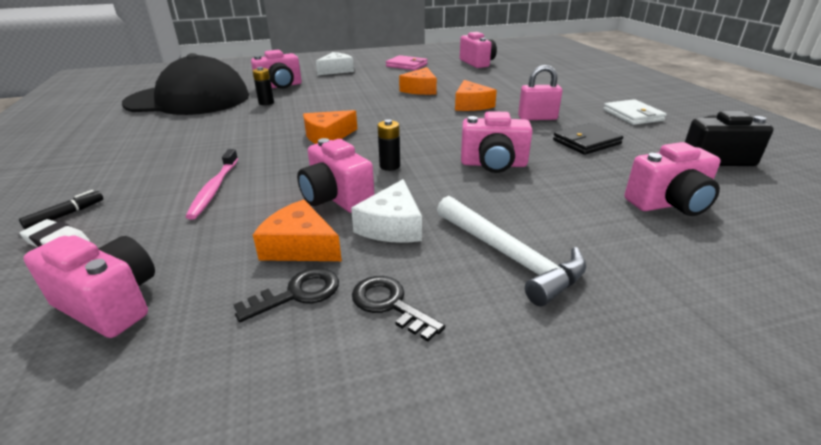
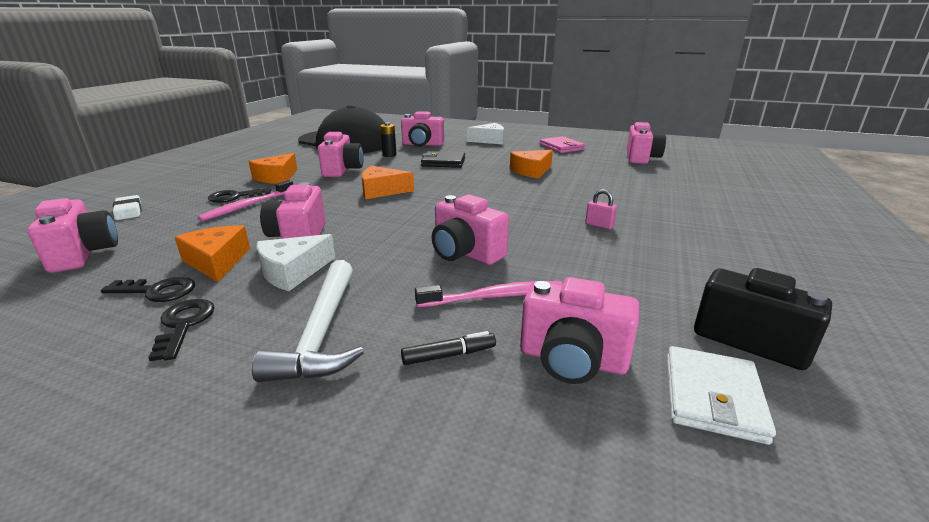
camera: 35 degrees right, 5 degrees down
(65, 215) = (158, 197): black marker -> black marker (448, 355)
(176, 185) = (235, 197): none -> black key
(246, 128) = (342, 170): none -> pink camera
(390, 166) = (380, 227): black battery -> none
(471, 105) = (553, 195): orange cheese -> orange cheese (277, 177)
(537, 118) = (599, 225): pink padlock -> pink padlock, size x0.59
(565, 186) = (493, 296): none -> pink toothbrush
(586, 142) = (607, 264): black wallet -> black wallet (443, 162)
(633, 115) = (732, 254): white wallet -> white wallet (713, 397)

